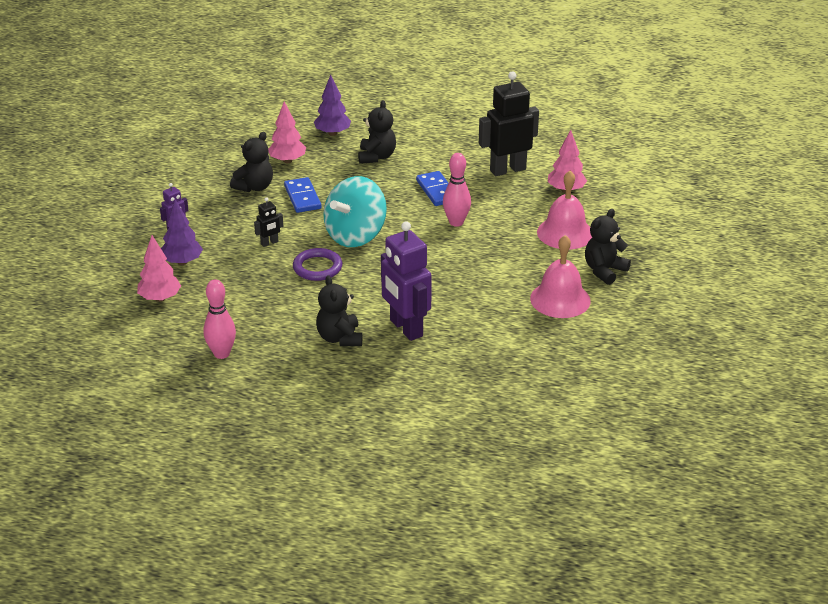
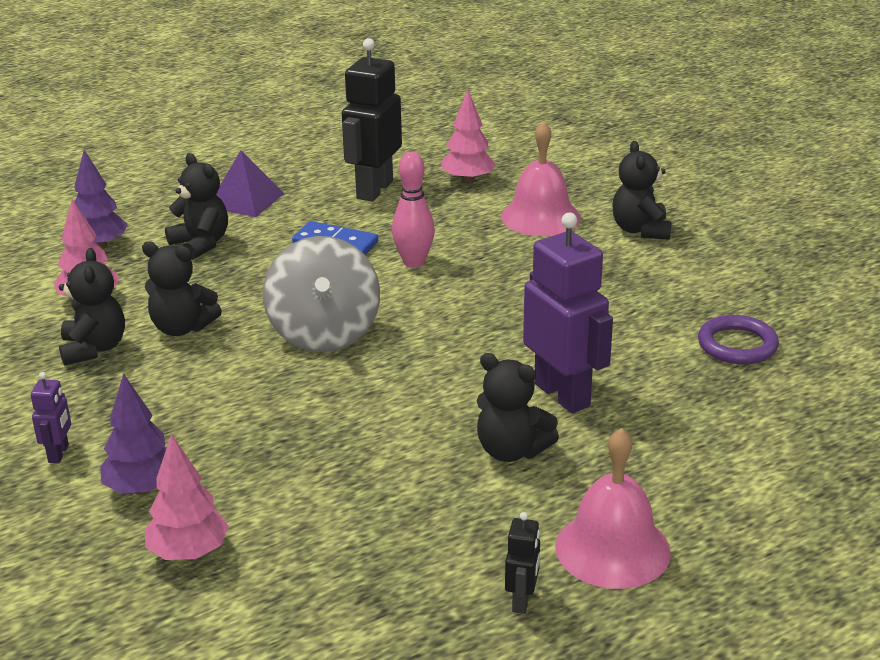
camera: 45 degrees left, 5 degrees down
(221, 354) = (401, 565): pink bowling pin -> none
(269, 243) = (228, 399): black robot -> black robot (522, 601)
(302, 197) = (182, 328): blue domino -> black teddy bear
(317, 267) = (341, 391): purple ring -> purple ring (737, 345)
(355, 235) = (324, 333): turquoise spinning top -> grey spinning top
(405, 328) = (562, 395): purple robot -> purple robot turned 135 degrees counterclockwise
(435, 142) = (246, 200): none -> purple pyramid
(560, 299) = (653, 277): pink bell -> pink bell (612, 549)

